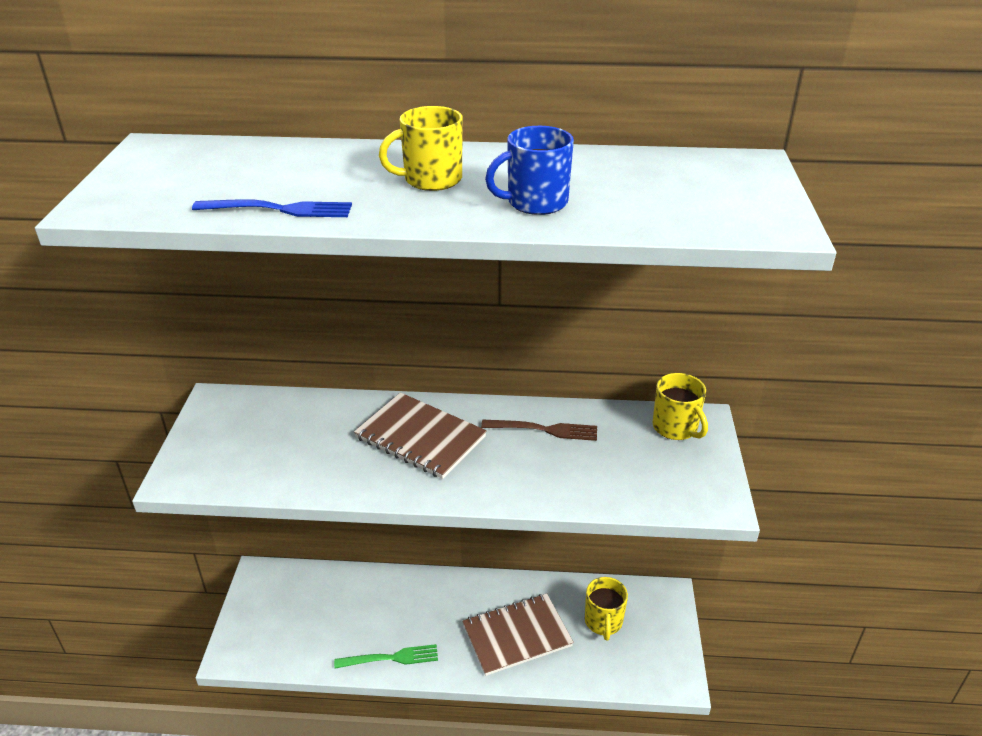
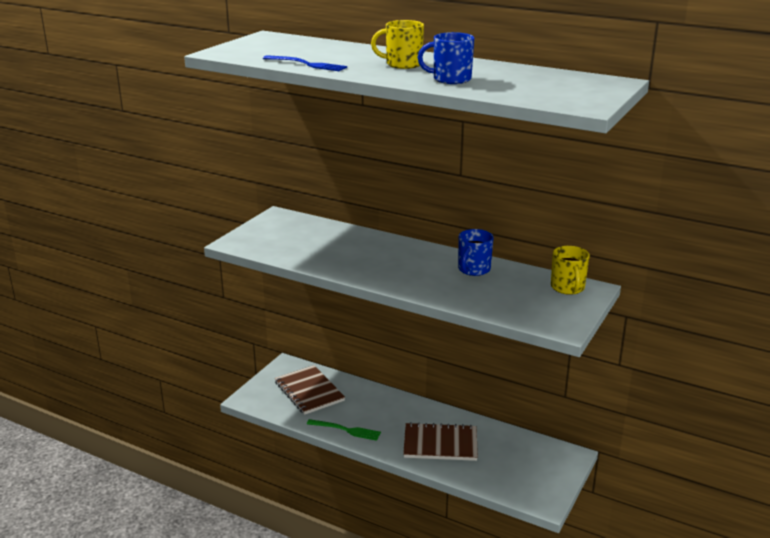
camera: 25 degrees right, 10 degrees down
(420, 437) = (388, 256): brown notebook -> brown notebook (309, 391)
(545, 430) = (473, 269): brown fork -> blue mug
(603, 622) = (509, 455): yellow mug -> none

